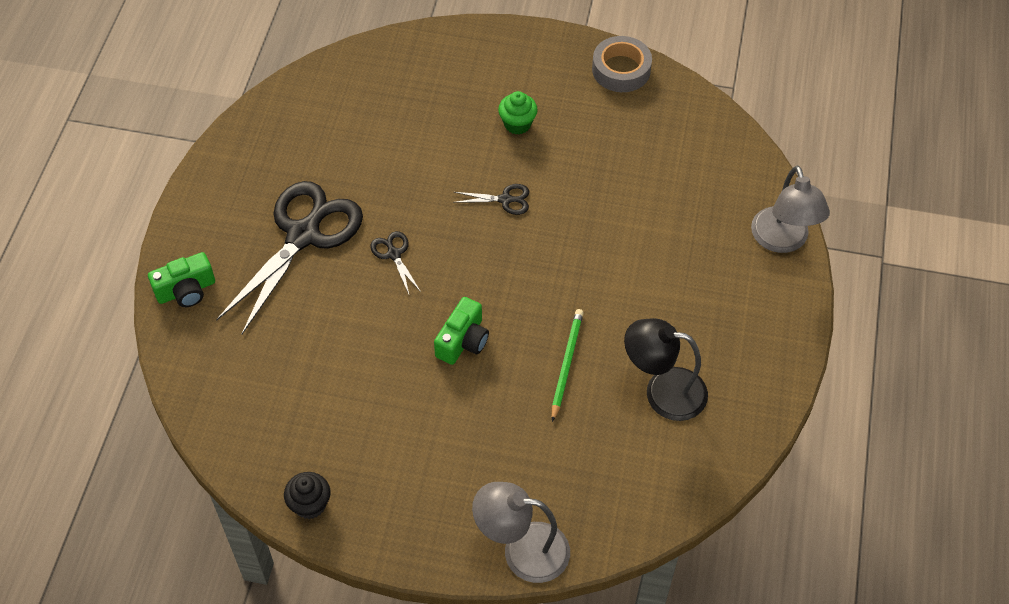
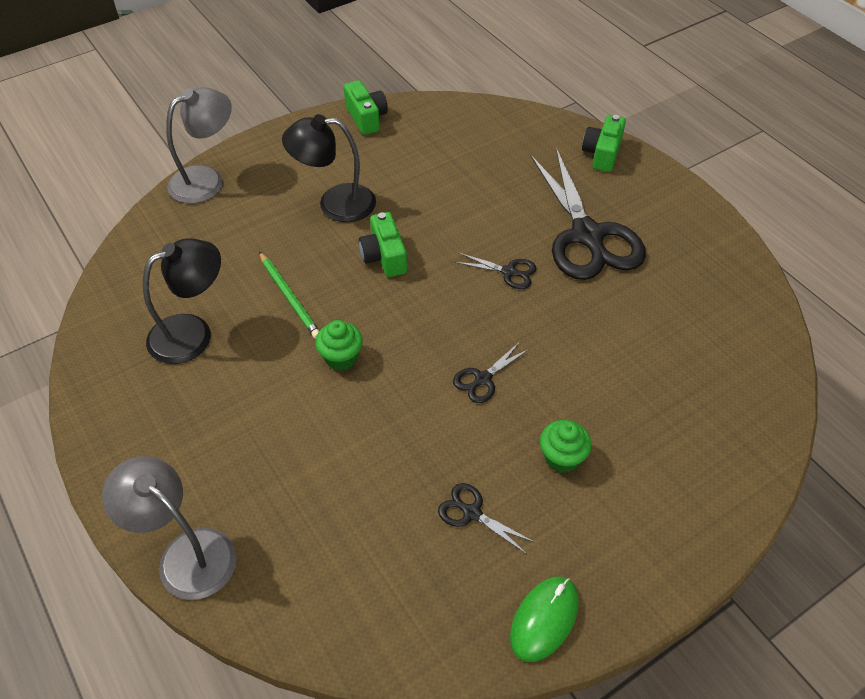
camera: 135 degrees right, 5 degrees down
(310, 504) = (366, 117): black cupcake -> green camera
(444, 425) = (335, 203): none -> black lamp
(578, 286) = (341, 358): none -> green cupcake
(601, 138) = (472, 513): none -> black scissors
(621, 70) = (544, 619): grey tape -> green mouse

